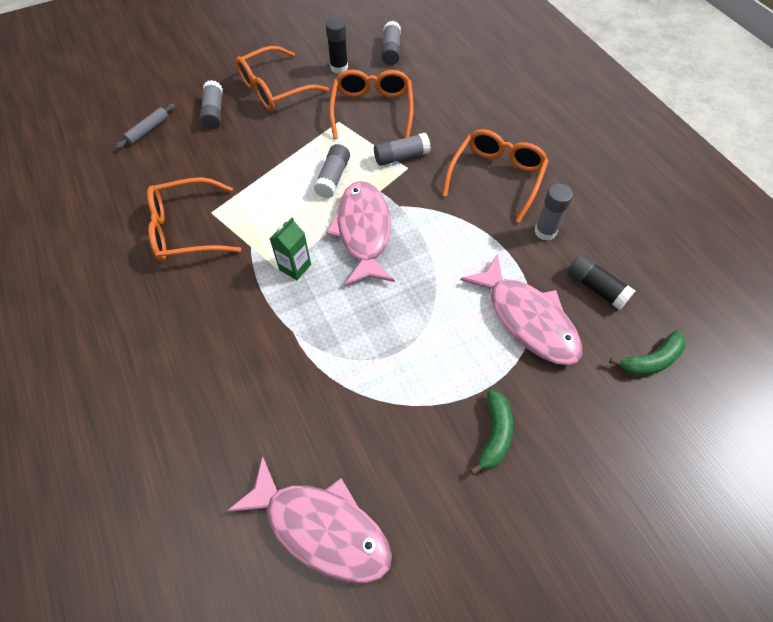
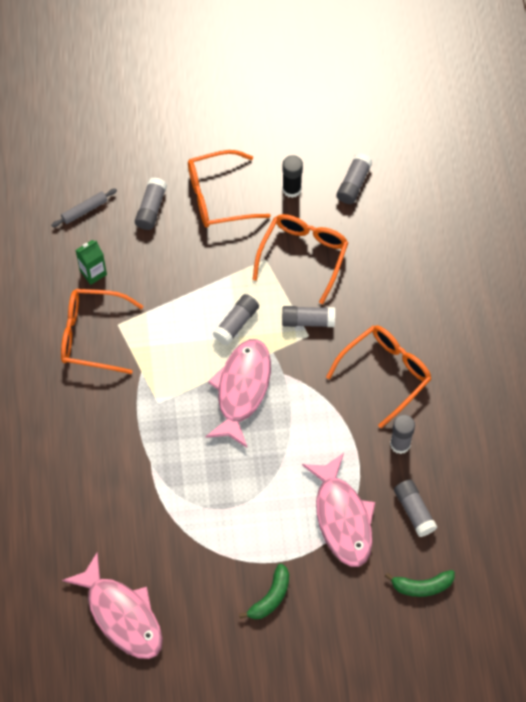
camera: 20 degrees right, 5 degrees up
(295, 267) = (171, 404): green carton -> green carton (93, 272)
(596, 288) = (414, 511): black glue stick -> grey glue stick

